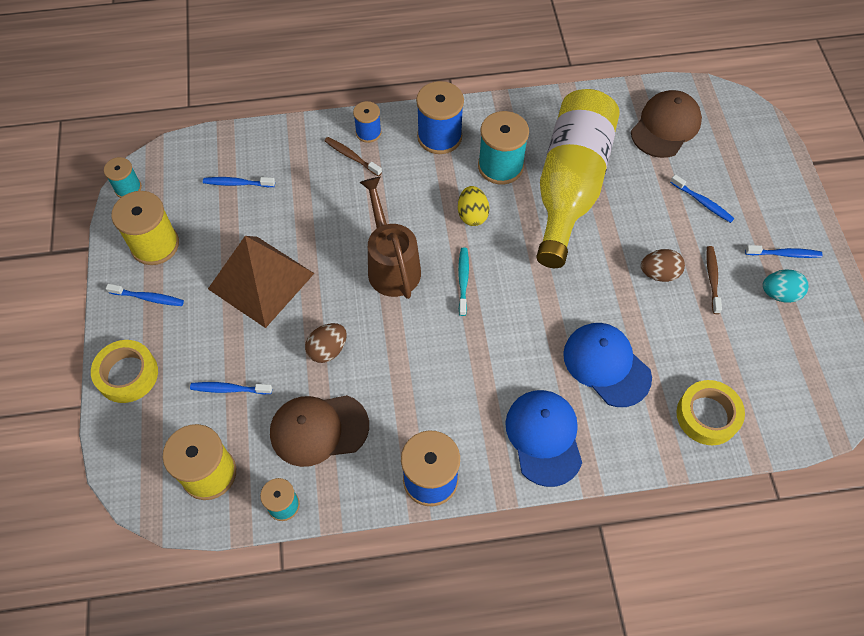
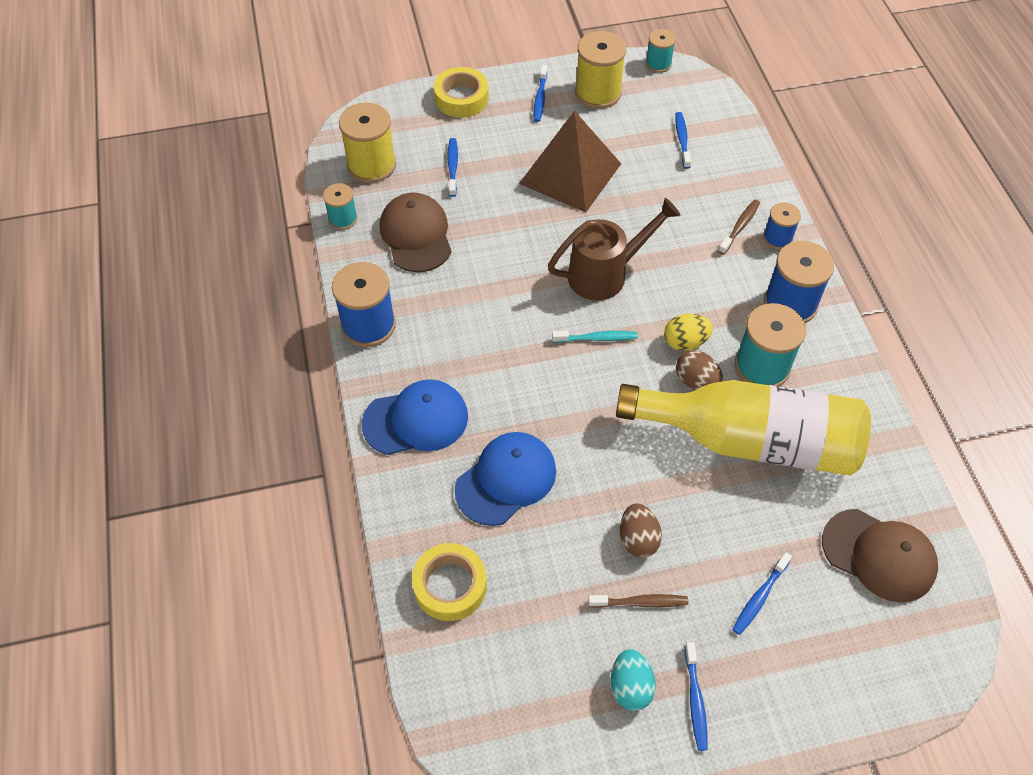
camera: 85 degrees right, 5 degrees down
(328, 350) = (500, 232): brown egg -> brown egg (696, 381)

